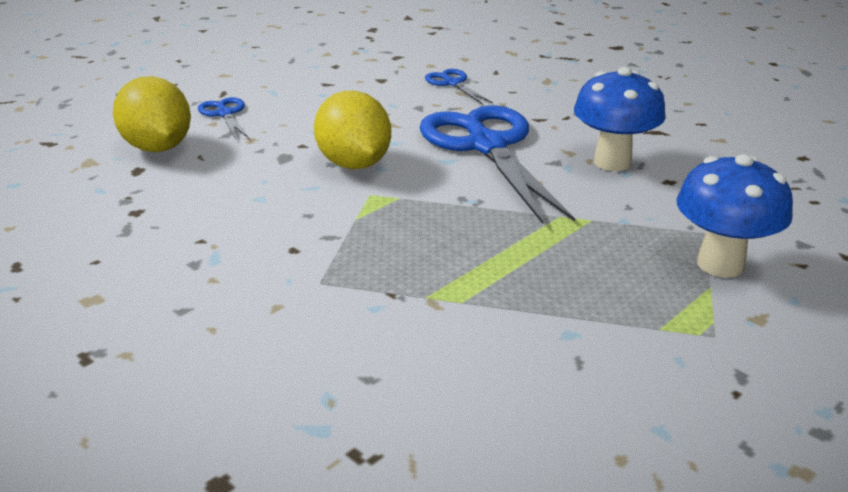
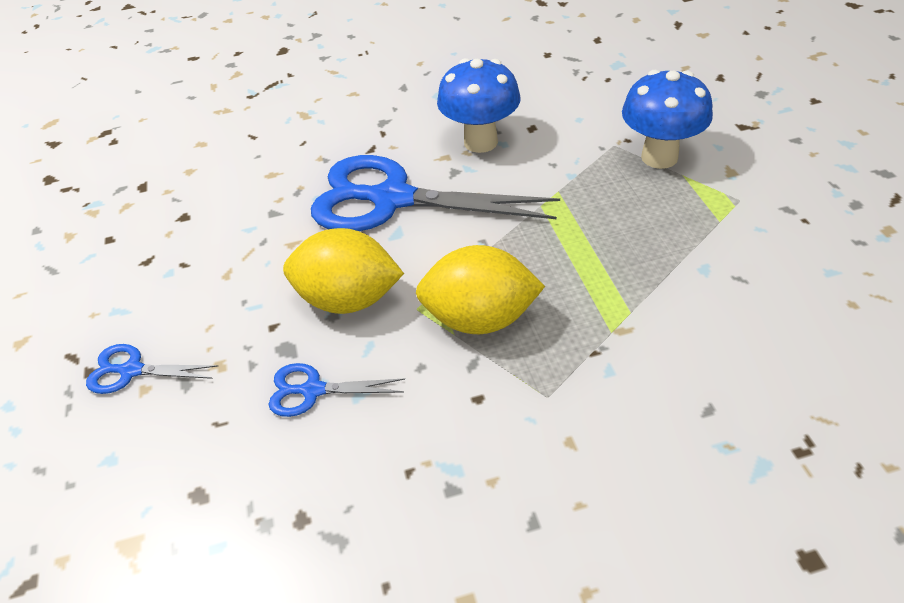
camera: 55 degrees left, 15 degrees up
(158, 148) = (158, 459): yellow lemon -> yellow lemon (480, 319)
(452, 83) = (247, 172): blue scissors -> blue scissors (313, 390)

